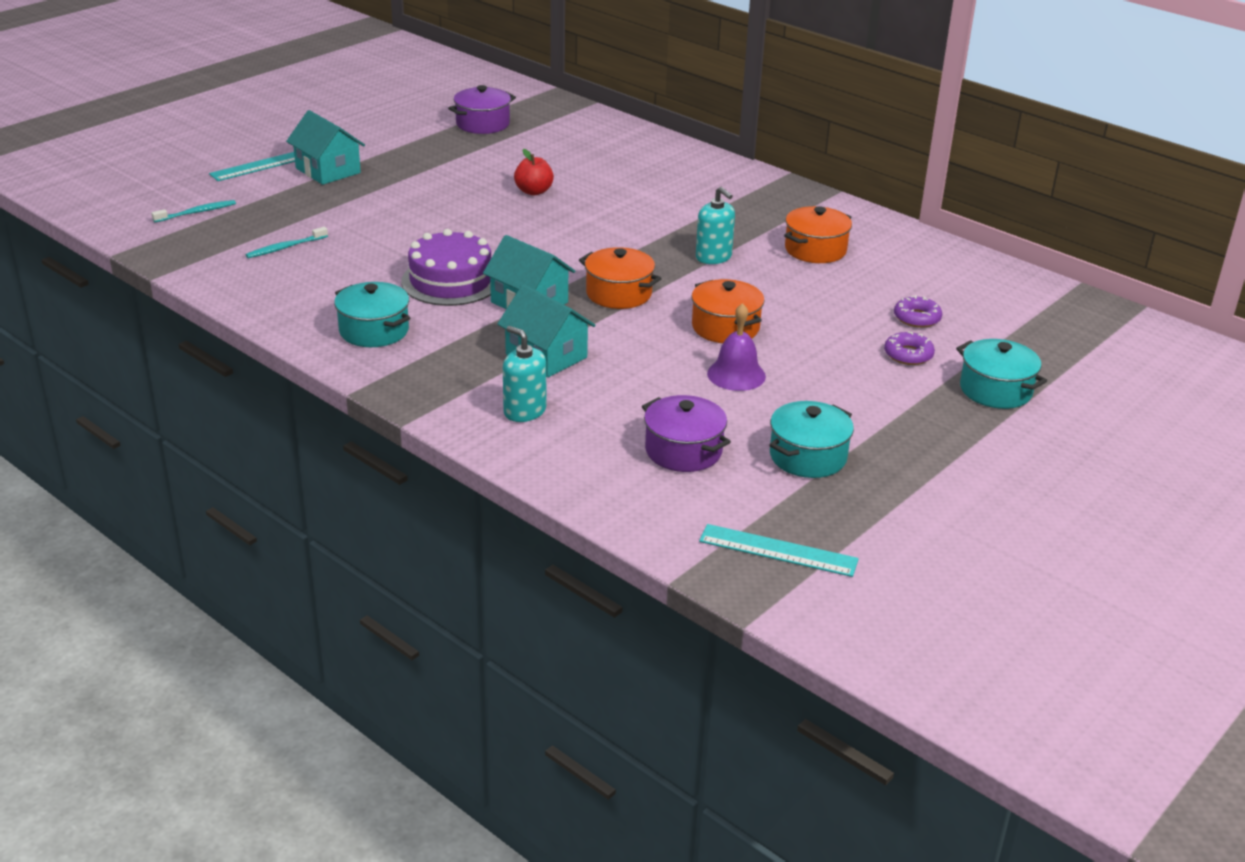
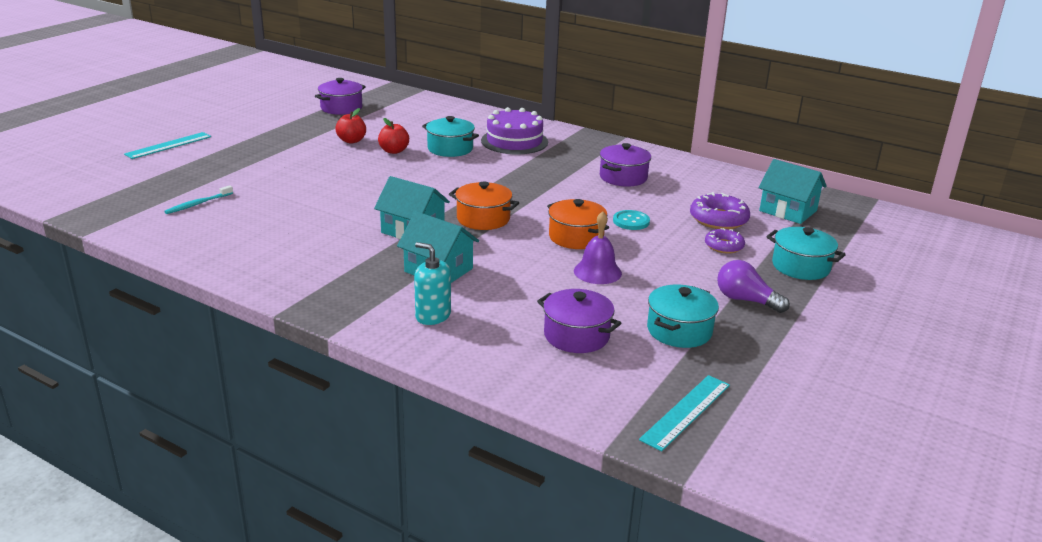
camera: 10 degrees left, 5 degrees down
(197, 212) = (117, 183): turquoise toothbrush -> none
(328, 170) = (224, 146): turquoise house -> turquoise house (788, 211)
(374, 331) = (287, 262): turquoise pot -> turquoise pot (450, 149)
(451, 281) = (343, 219): purple cake -> purple cake (514, 141)
(485, 173) = (351, 141): none -> red apple
(713, 257) = (548, 187): turquoise soap dispenser -> none
(778, 550) = (686, 412): turquoise ruler -> turquoise ruler turned 60 degrees counterclockwise
(802, 312) = (631, 221): none -> turquoise button
(815, 250) = (623, 177): orange pot -> purple pot
(906, 427) = (746, 300): none -> purple light bulb
(917, 318) = (718, 219): purple donut -> purple donut, size x1.58

